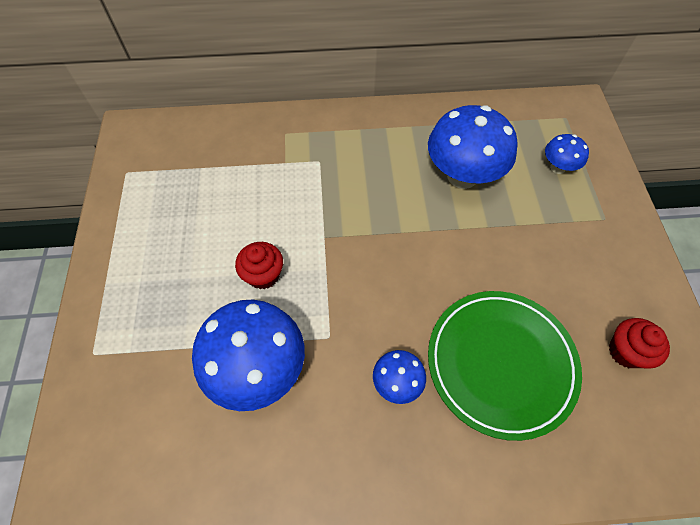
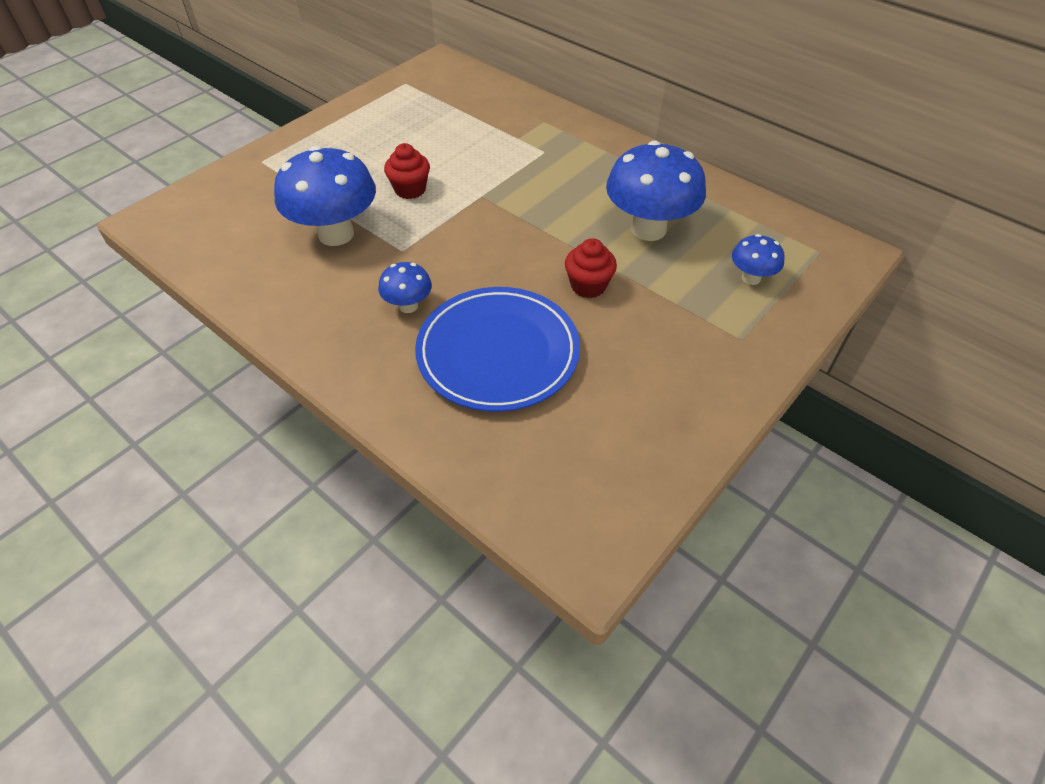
camera: 45 degrees right, 10 degrees down
(500, 363) = (498, 353): green plate -> blue plate
(626, 351) = (614, 426): red cupcake -> red cupcake (588, 286)

